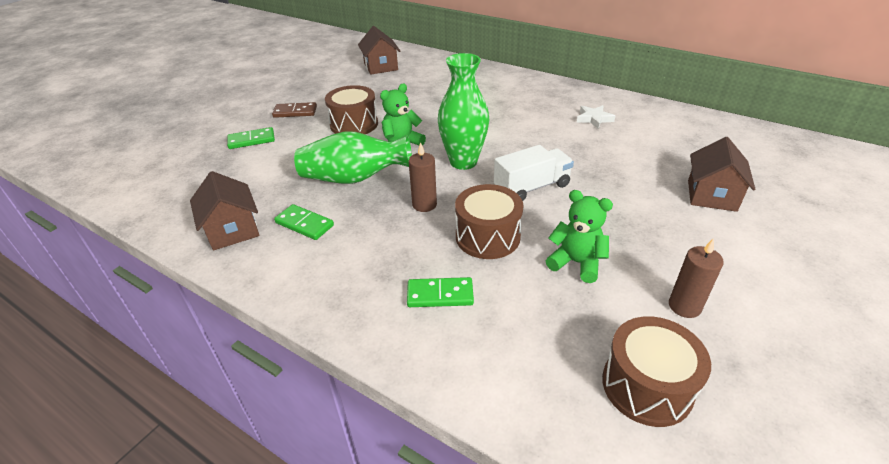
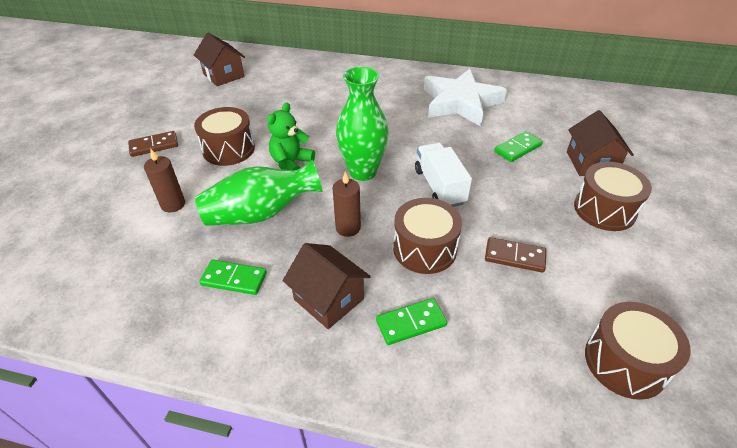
camera: 20 degrees left, 5 degrees up
(232, 230) = (155, 305): brown house -> brown house (328, 299)
(251, 140) = (120, 190): green domino -> green domino (518, 148)
(532, 187) = (439, 186): white truck -> white truck turned 60 degrees counterclockwise
(576, 263) = (514, 257): green teddy bear -> brown domino
(594, 119) = (460, 102): white star -> white star, size x2.33
(684, 306) = (619, 277): brown candle -> brown candle (173, 204)
(703, 241) = (604, 209): none -> brown drum

